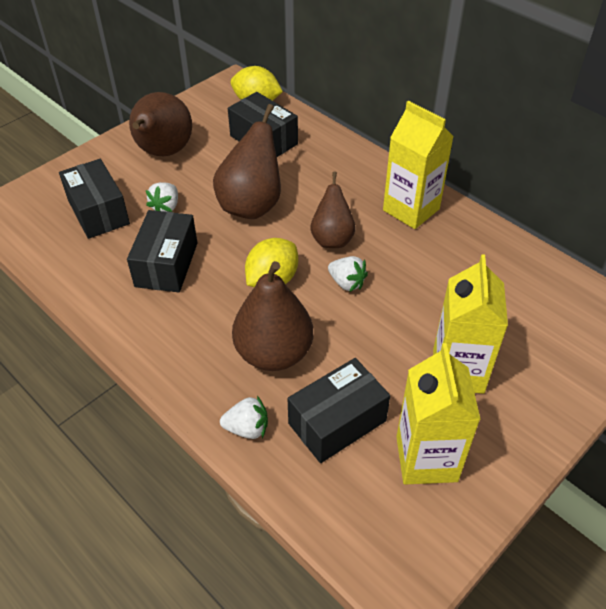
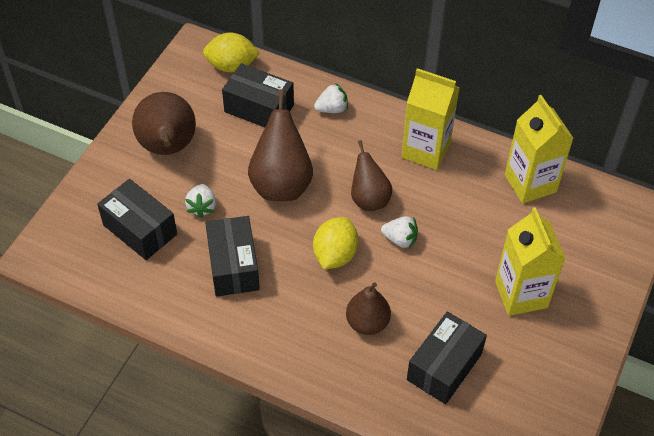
camera: 20 degrees left, 5 degrees up
(247, 428) = (375, 394): white strawberry -> white strawberry (332, 109)
(274, 353) = (367, 323): brown pear -> brown pear, size x0.64
(426, 458) = (523, 375): yellow carton -> yellow carton (530, 183)

